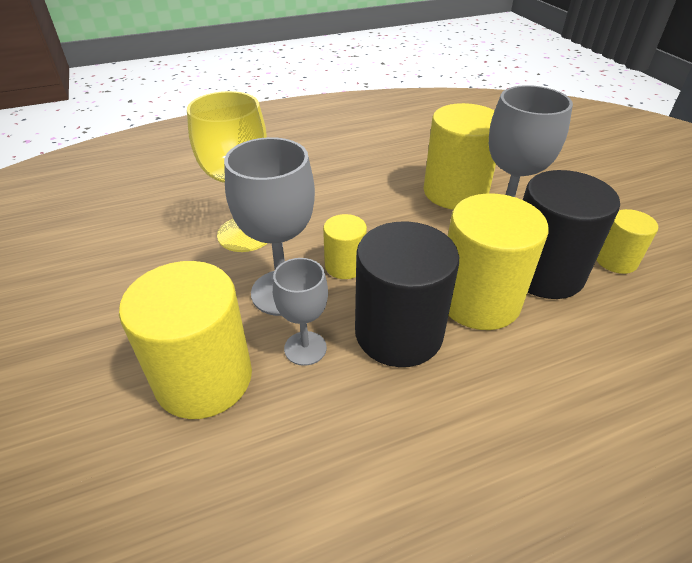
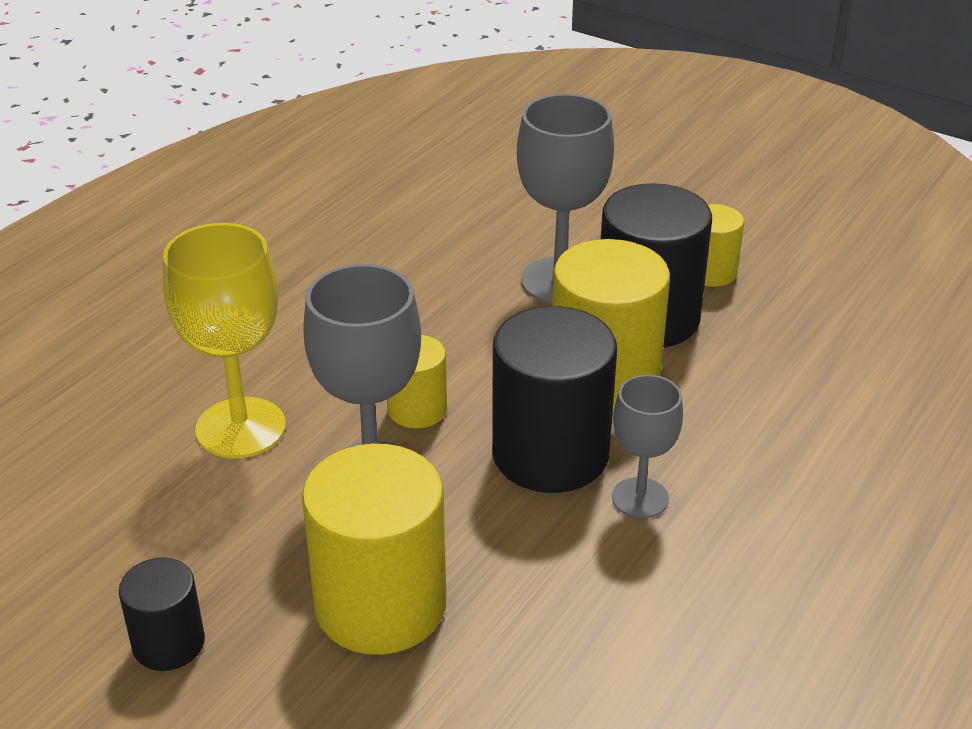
camera: 35 degrees left, 5 degrees down
(84, 336) = (168, 643): none -> black cylinder
(305, 348) = (463, 519): grey goblet -> grey goblet (640, 498)
(455, 192) = (467, 258): yellow cylinder -> none

